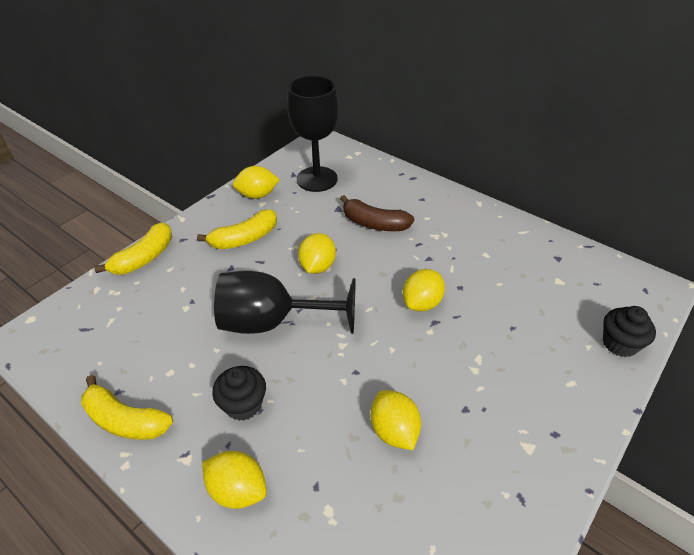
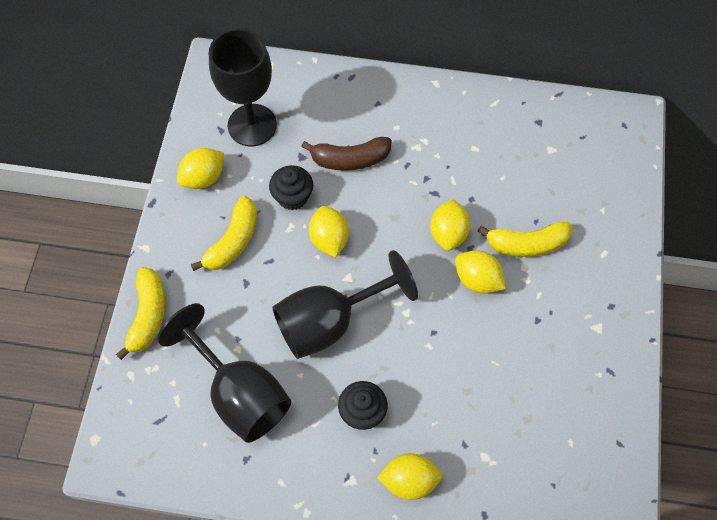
camera: 30 degrees left, 20 degrees up
(125, 420) = (275, 479): yellow banana -> yellow banana (527, 244)
(158, 339) = (239, 393): none -> black goblet
(394, 431) = (494, 368): yellow lemon -> yellow lemon (477, 280)
(619, 344) = (625, 195): black cupcake -> black cupcake (292, 197)

